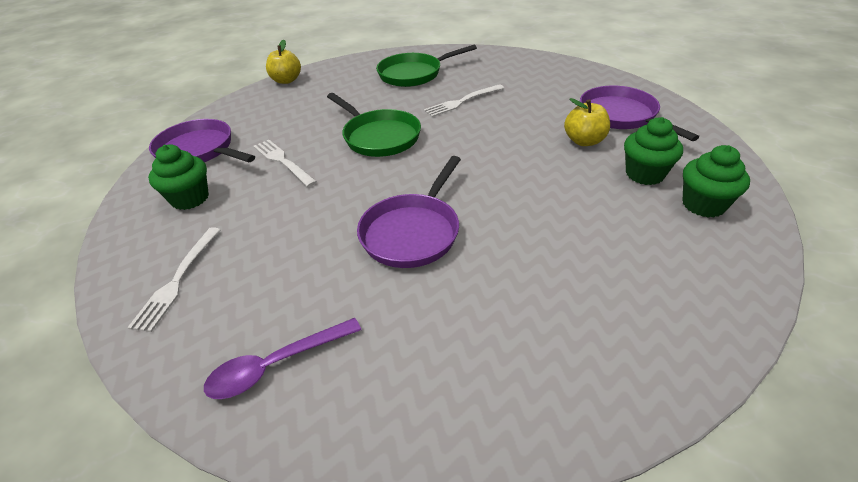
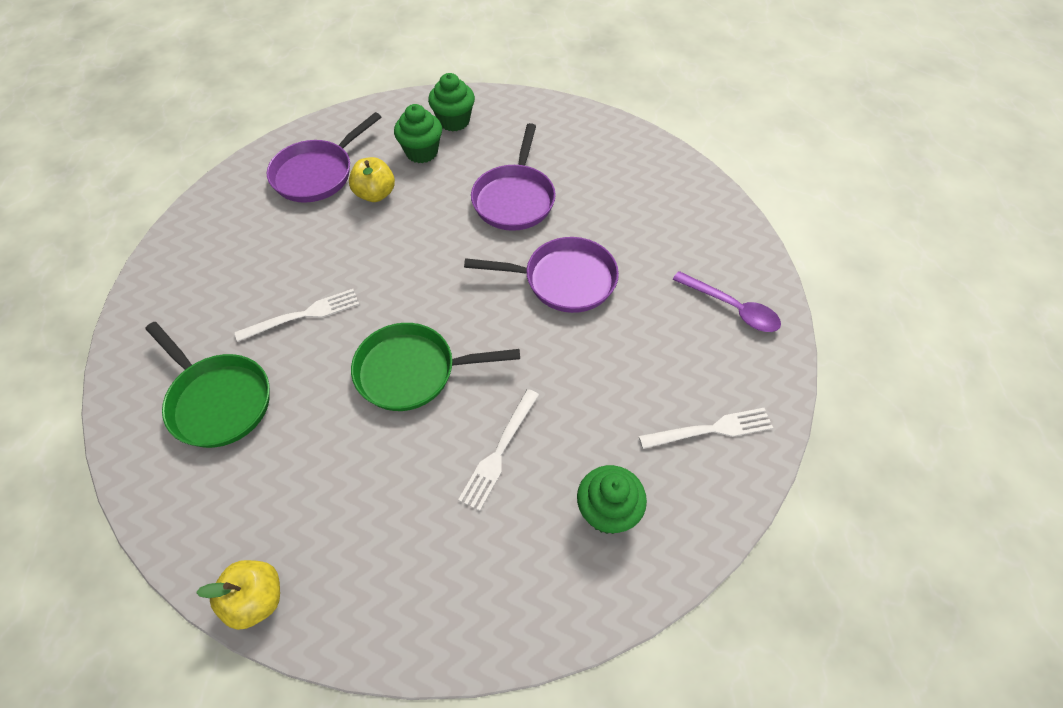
camera: 115 degrees left, 15 degrees up
(199, 150) = (511, 584): purple pan -> purple pan (514, 198)
(379, 137) = (413, 371): green pan -> green pan turned 120 degrees counterclockwise
(461, 102) = (304, 314): white fork -> white fork turned 60 degrees counterclockwise

